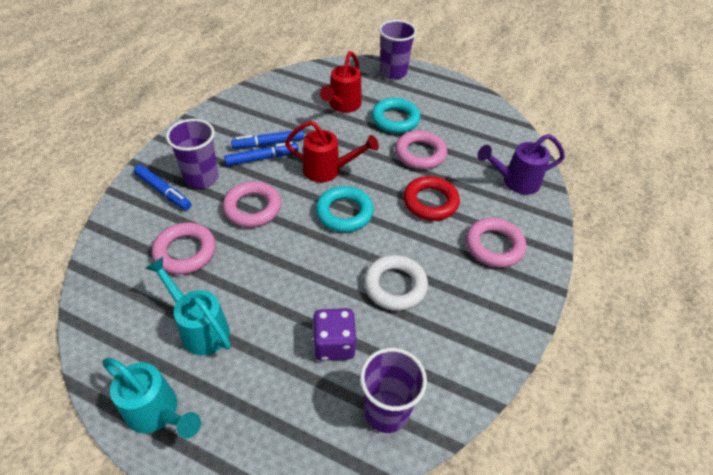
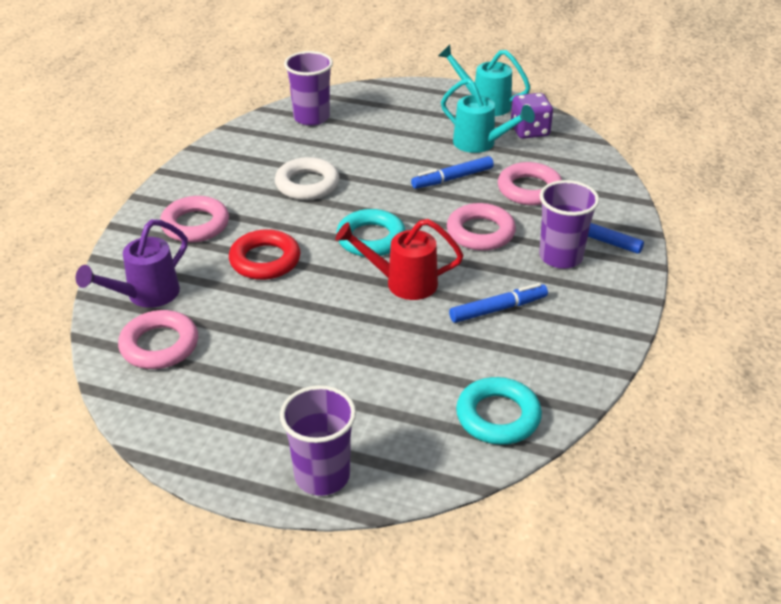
camera: 175 degrees right, 10 degrees down
(262, 158) = (497, 288): blue marker -> blue marker (452, 178)
(334, 344) = (360, 145): purple dice -> purple dice (529, 131)
(342, 106) = (405, 385): red watering can -> none
(395, 119) = (314, 370): turquoise ring -> turquoise ring (498, 416)
(420, 154) = (275, 319): pink ring -> pink ring (159, 345)
(515, 182) = (145, 296): purple watering can -> purple watering can turned 150 degrees clockwise

